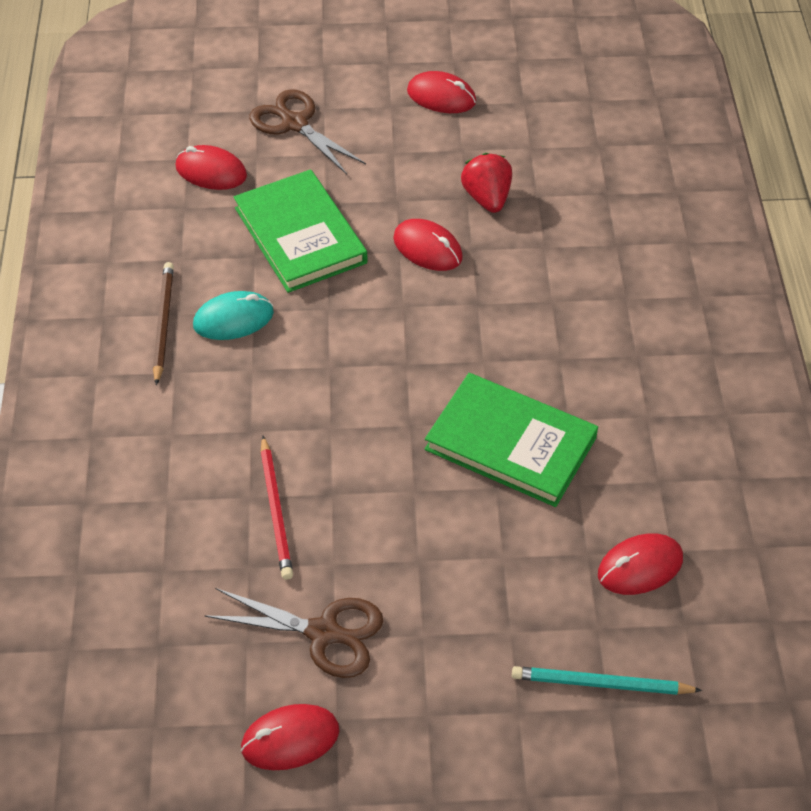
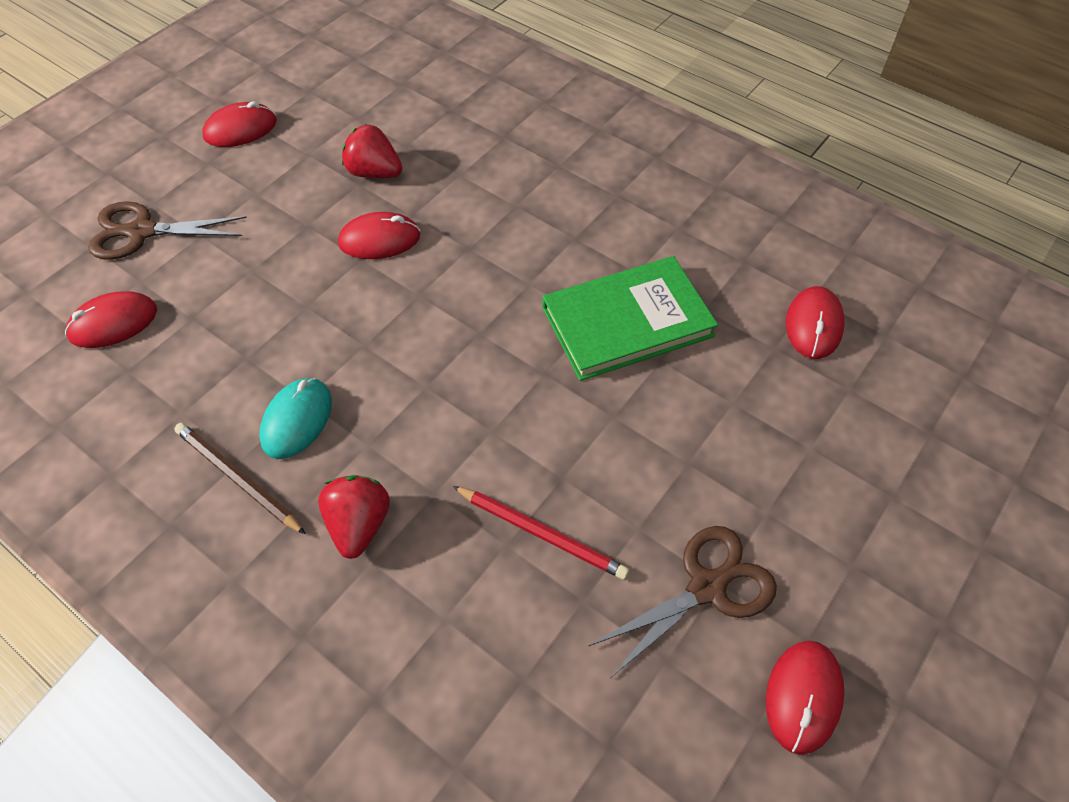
camera: 50 degrees left, 5 degrees up
(190, 408) = (359, 525): none -> red strawberry
(300, 235) = (264, 310): green book -> none
(601, 684) = (905, 423): turquoise pencil -> none

